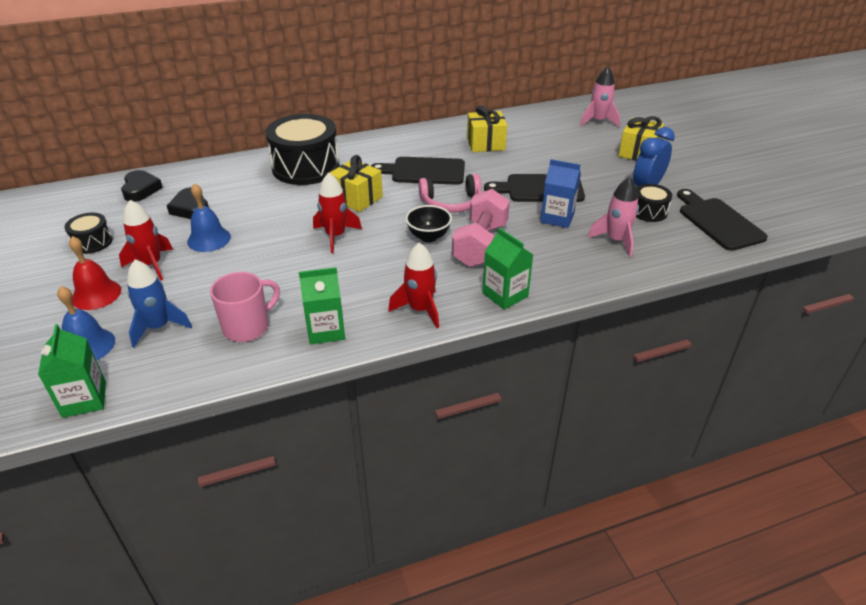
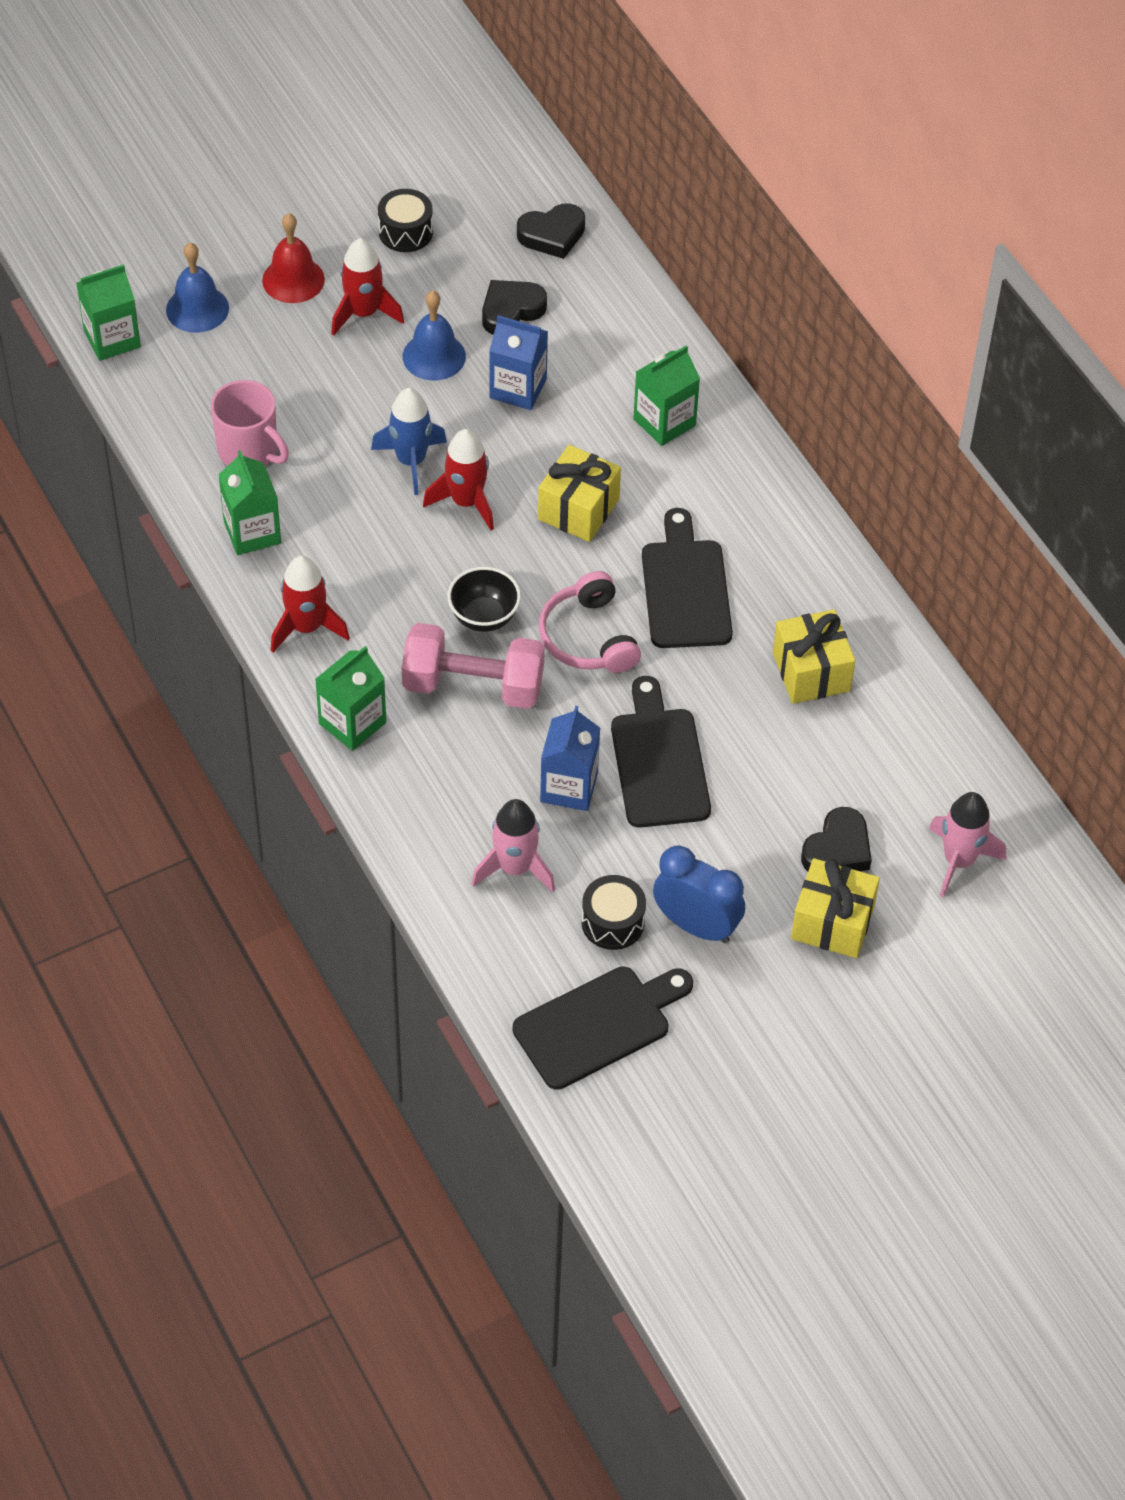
camera: 80 degrees right, 15 degrees up
(158, 327) = (238, 363): blue rocket -> blue rocket (411, 461)
(254, 211) = (518, 388): none -> blue carton
(306, 167) = (664, 422): black drum -> green carton
(594, 147) = (837, 849): none -> black heart

